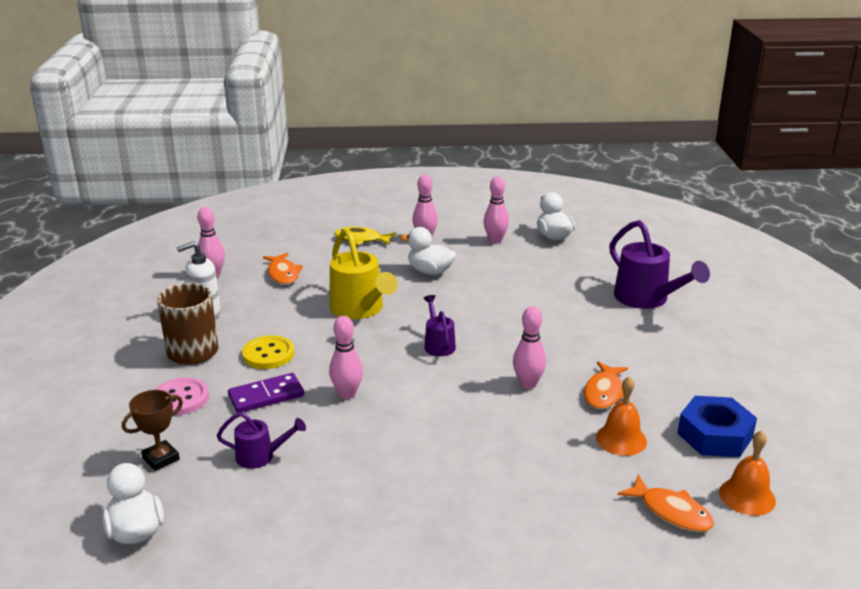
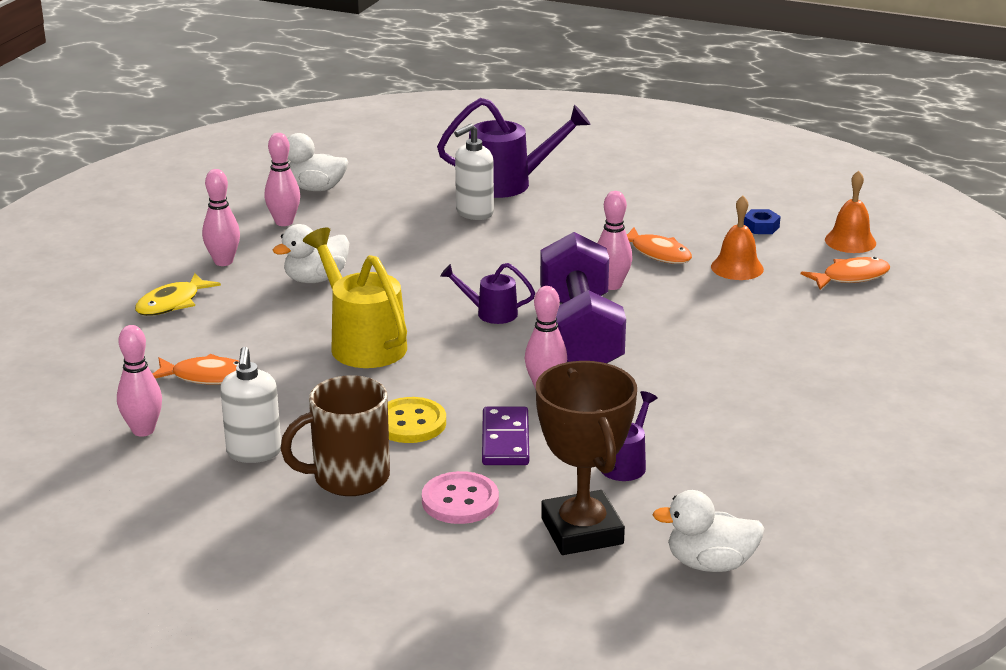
camera: 65 degrees left, 0 degrees up
(161, 459) = (582, 531): brown trophy -> brown trophy, size x1.83
(360, 309) = (362, 342): yellow watering can -> yellow watering can turned 120 degrees counterclockwise
(438, 389) = (580, 334): none -> purple dumbbell
(583, 298) = (474, 213): none -> white soap dispenser
(714, 435) = (761, 227): blue nut -> blue nut, size x0.49

